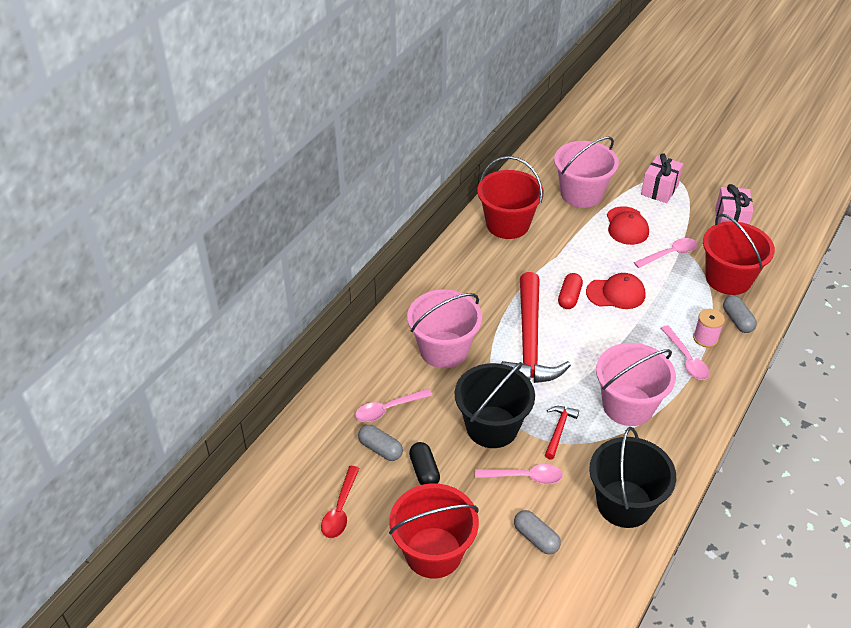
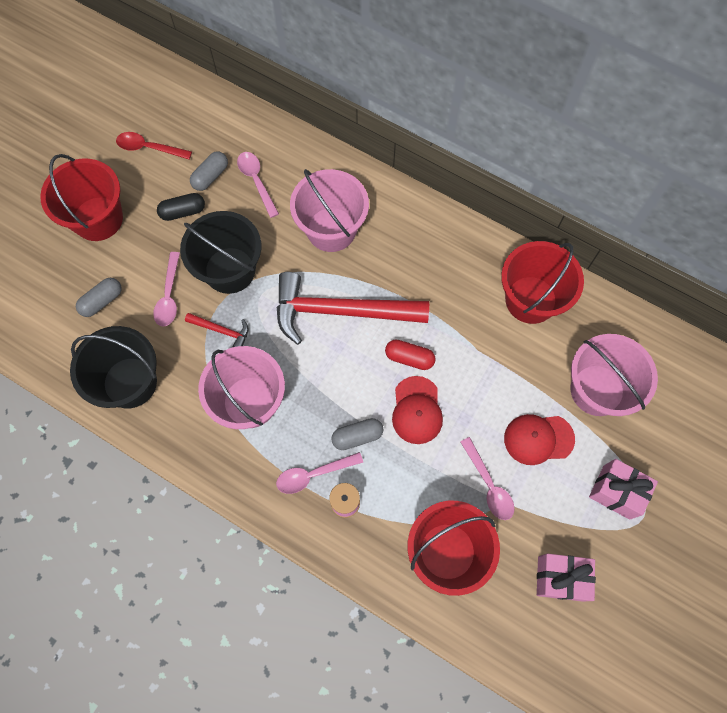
camera: 90 degrees right, 25 degrees up
(737, 320) = (374, 547): grey capsule -> grey capsule (357, 436)

